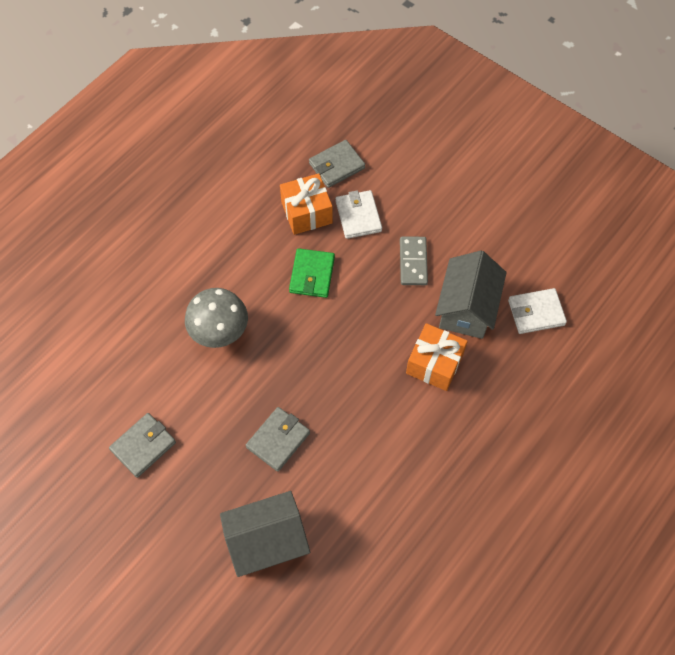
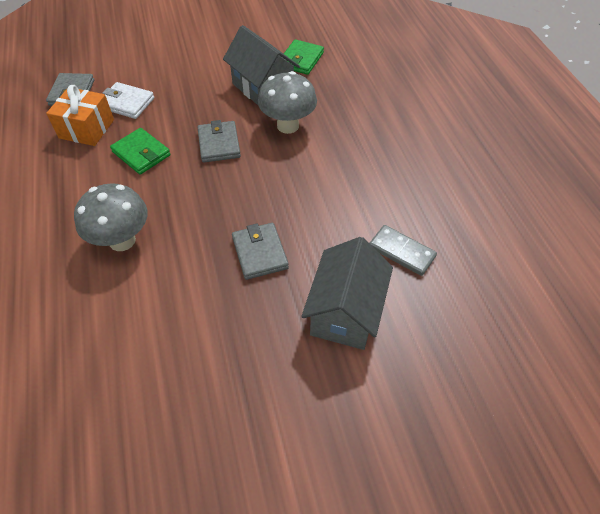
camera: 55 degrees left, 10 degrees down
(143, 446) = (167, 365): grey wallet -> grey wallet (219, 144)
(413, 262) = (198, 95): grey domino -> grey domino (401, 251)
(434, 364) = (288, 126): orange gift -> grey mushroom
(536, 313) = (301, 60): white wallet -> green wallet

